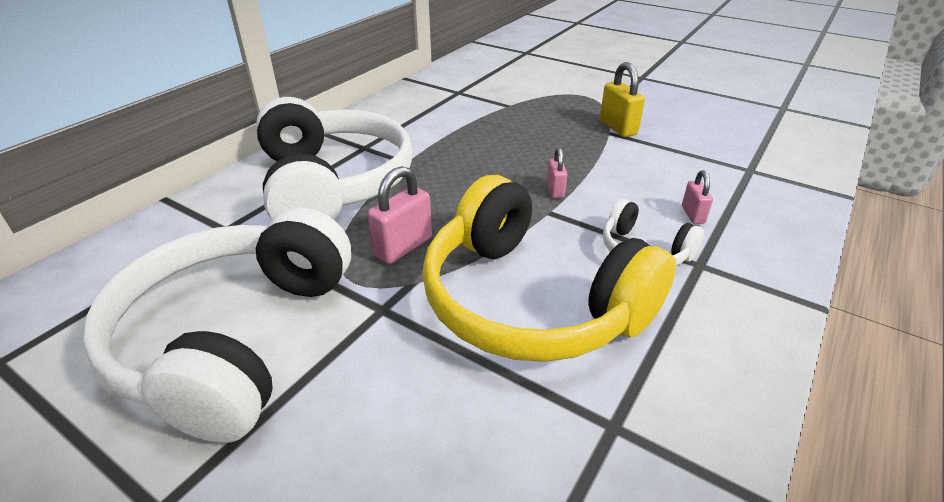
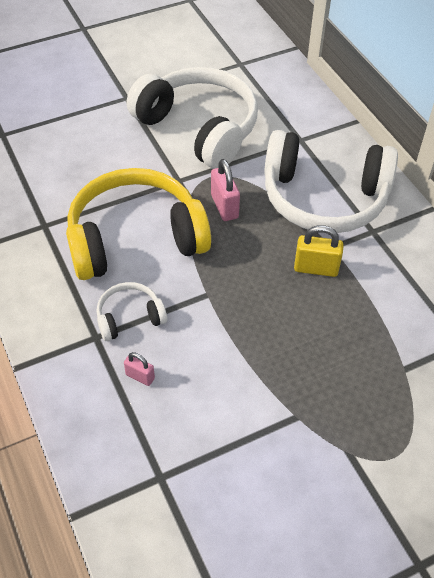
camera: 120 degrees right, 15 degrees up
(555, 190) = (230, 314): pink padlock -> none
(618, 127) = (301, 431): yellow padlock -> yellow padlock (316, 268)

